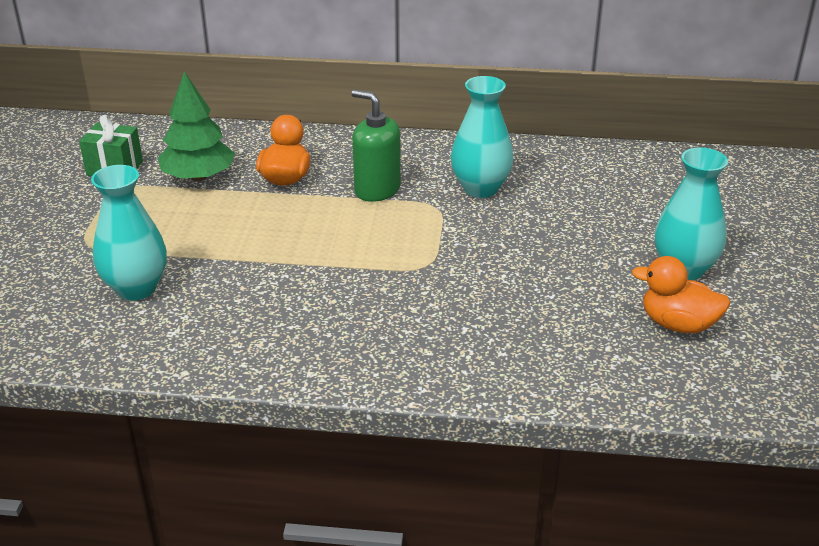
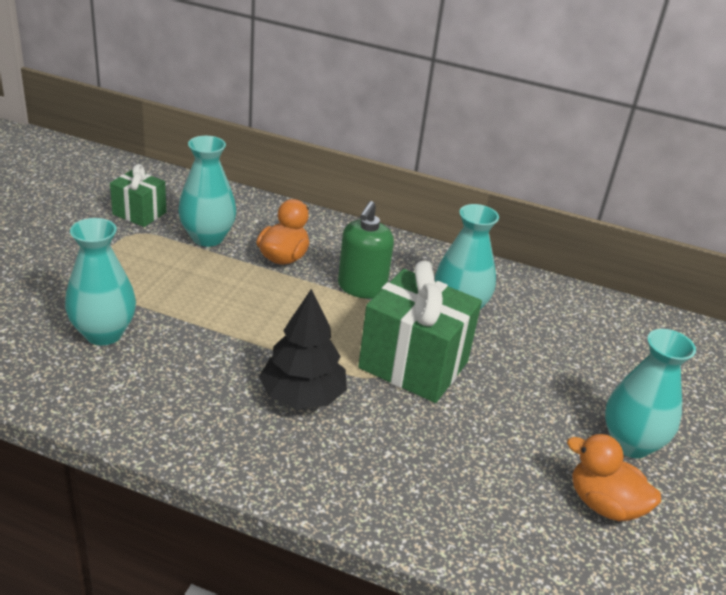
camera: 10 degrees right, 0 degrees up
(198, 177) = (207, 238): green tree -> turquoise vase
(362, 299) = (302, 396): none -> black tree
(377, 190) = (361, 287): green soap dispenser -> green soap dispenser turned 120 degrees counterclockwise
(457, 247) = (413, 365): none -> green gift

